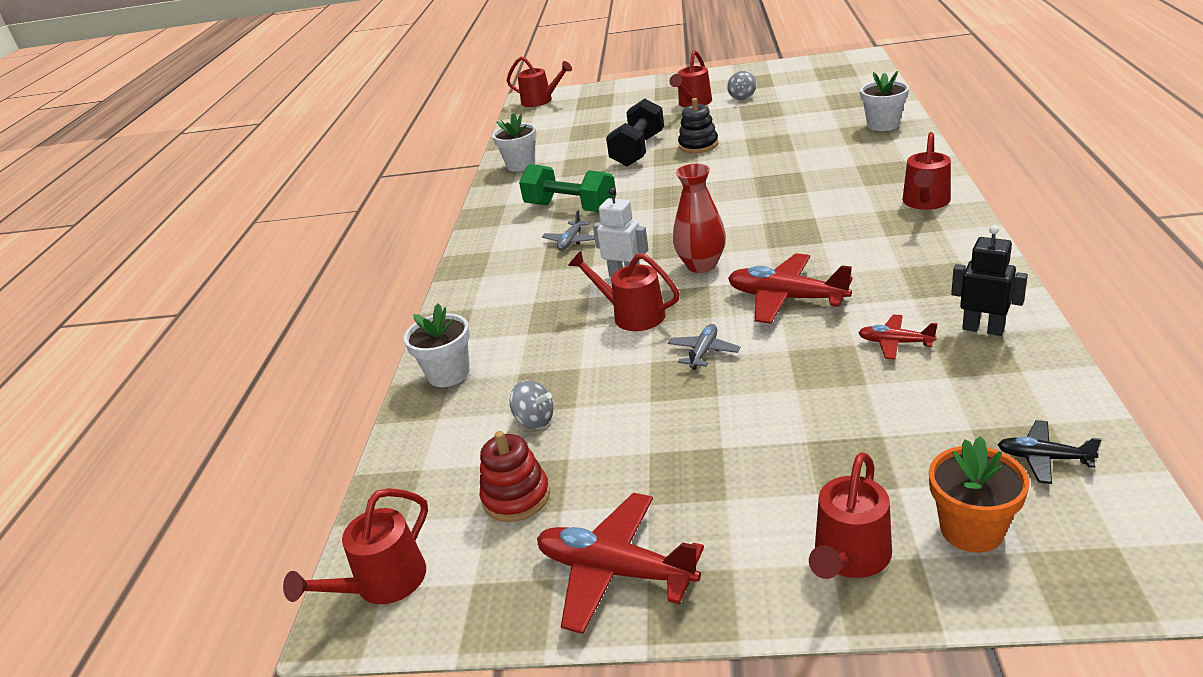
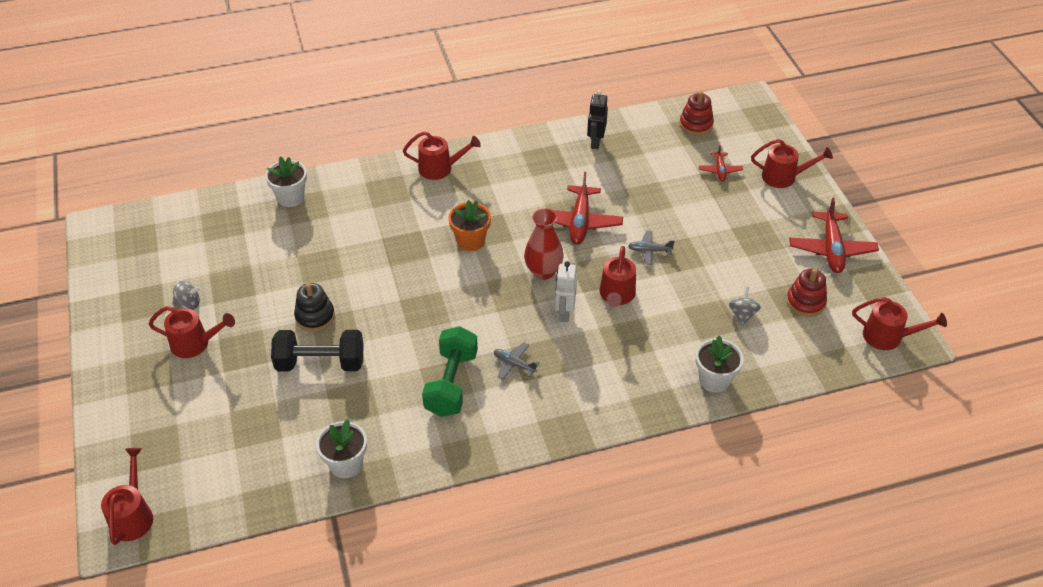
camera: 115 degrees left, 15 degrees up
(571, 241) = (514, 364): grey plane -> grey plane turned 150 degrees counterclockwise
(895, 343) = (617, 173): red plane -> red plane (720, 170)
(971, 530) = (750, 144): orange flower pot -> orange flower pot (470, 241)
(1044, 458) = (696, 124): black plane -> red stacking toy

